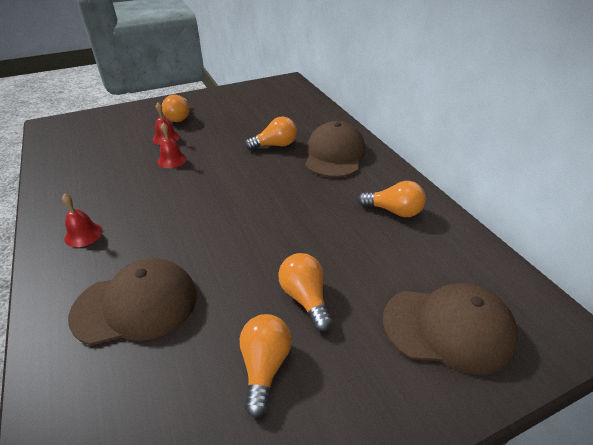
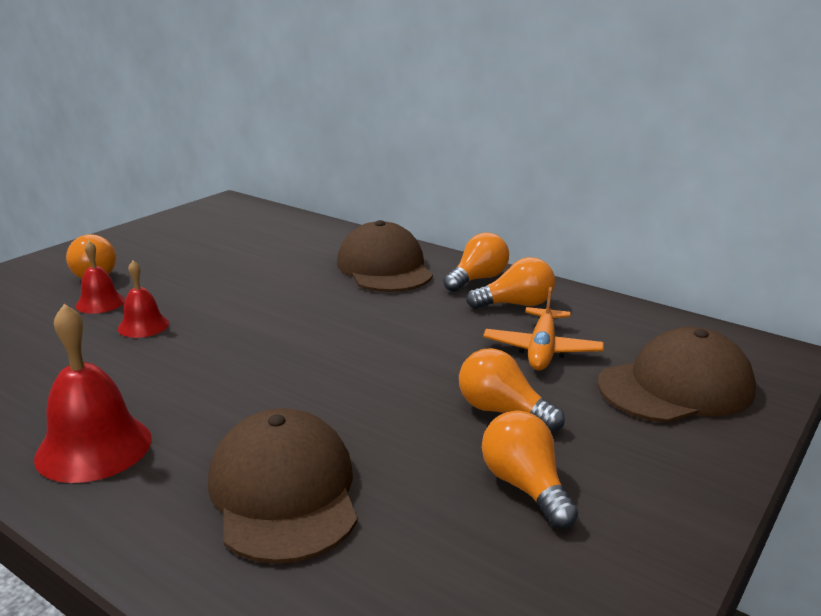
camera: 30 degrees left, 15 degrees down
(83, 234) = (94, 447): red bell -> red bell, size x1.72
(136, 305) = (284, 492): brown cap -> brown cap turned 60 degrees counterclockwise
(275, 145) = (290, 275): orange light bulb -> orange light bulb (477, 279)
(377, 256) = (542, 350): none -> orange plane

